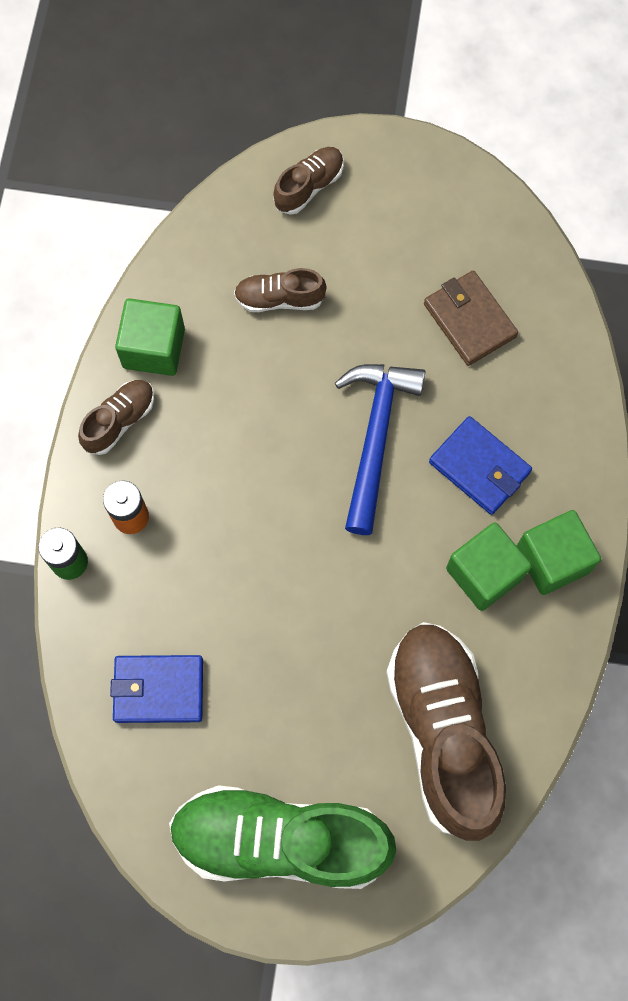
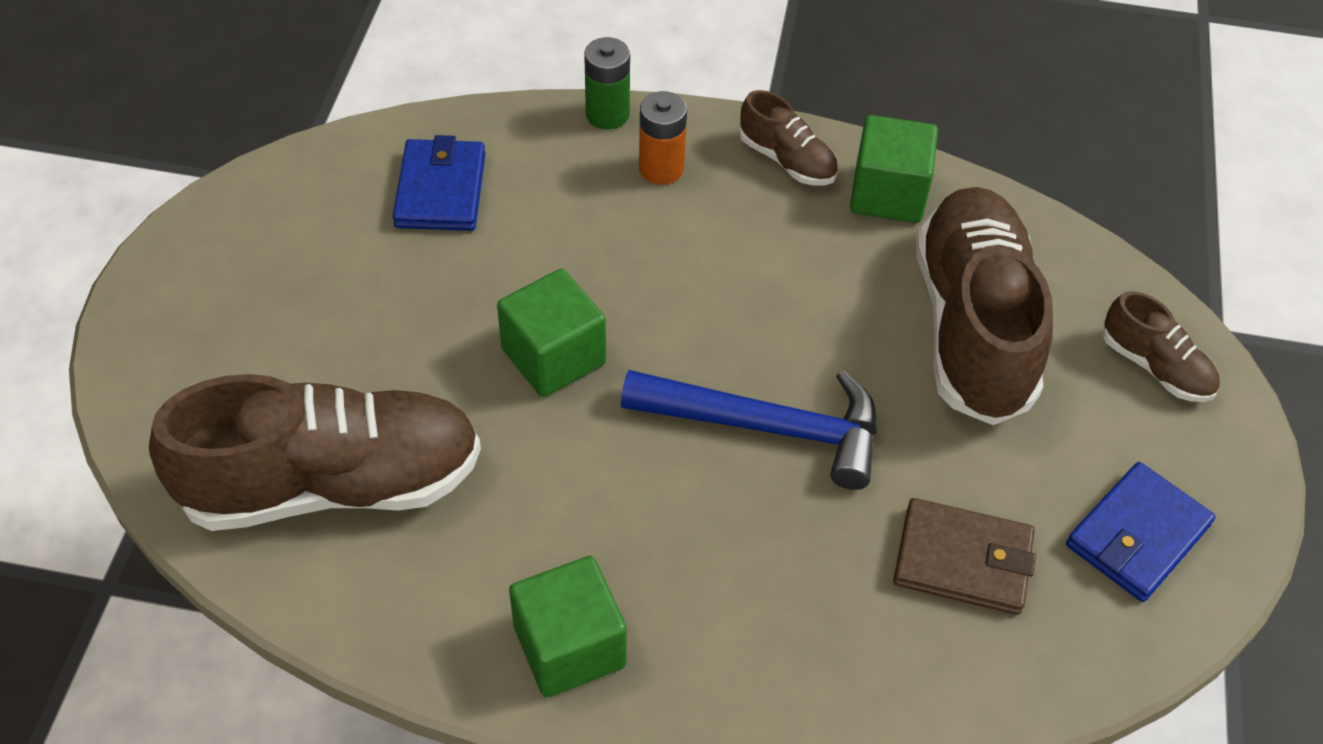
camera: 90 degrees right, 20 degrees down
(279, 299) = (972, 326): brown shoe -> brown shoe, size x2.16
(280, 840) = (232, 300): green shoe -> none
(469, 320) = (962, 560): brown wallet -> brown wallet turned 45 degrees clockwise
(479, 467) = (721, 557): blue wallet -> blue wallet (1137, 535)
(484, 573) = (555, 551): green cube -> green cube (553, 356)

